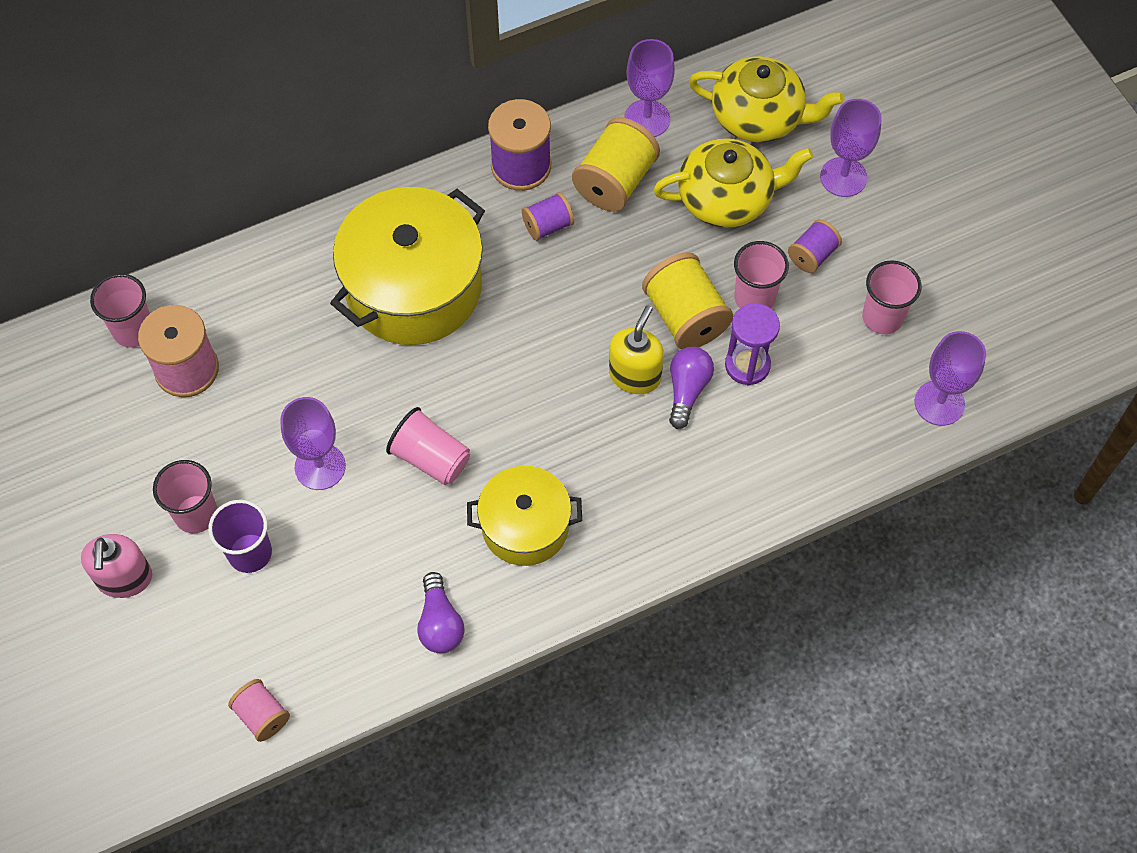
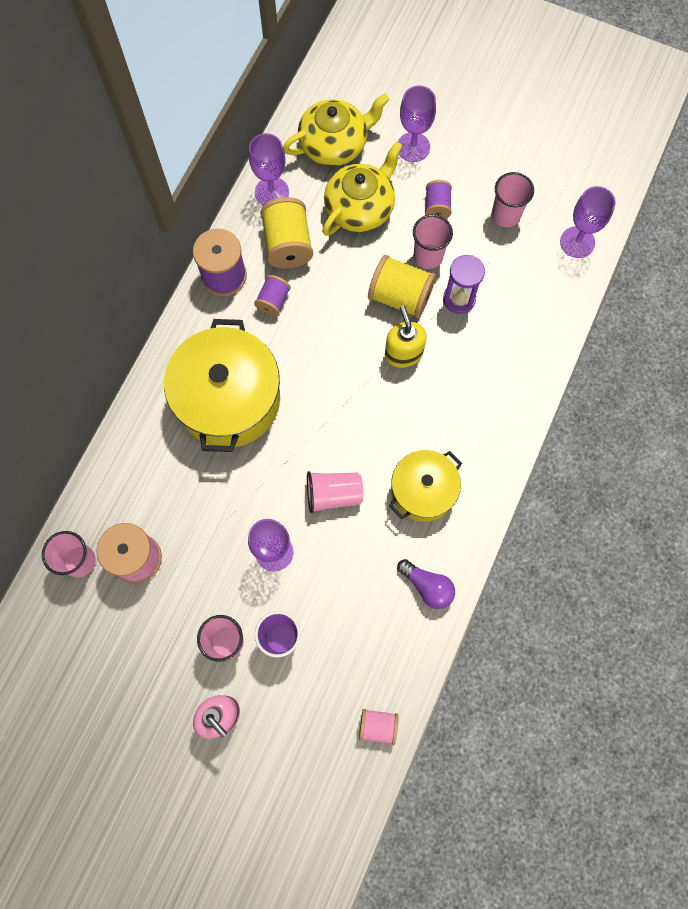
camera: 40 degrees left, 10 degrees up
(687, 390) = (439, 339): purple light bulb -> none

